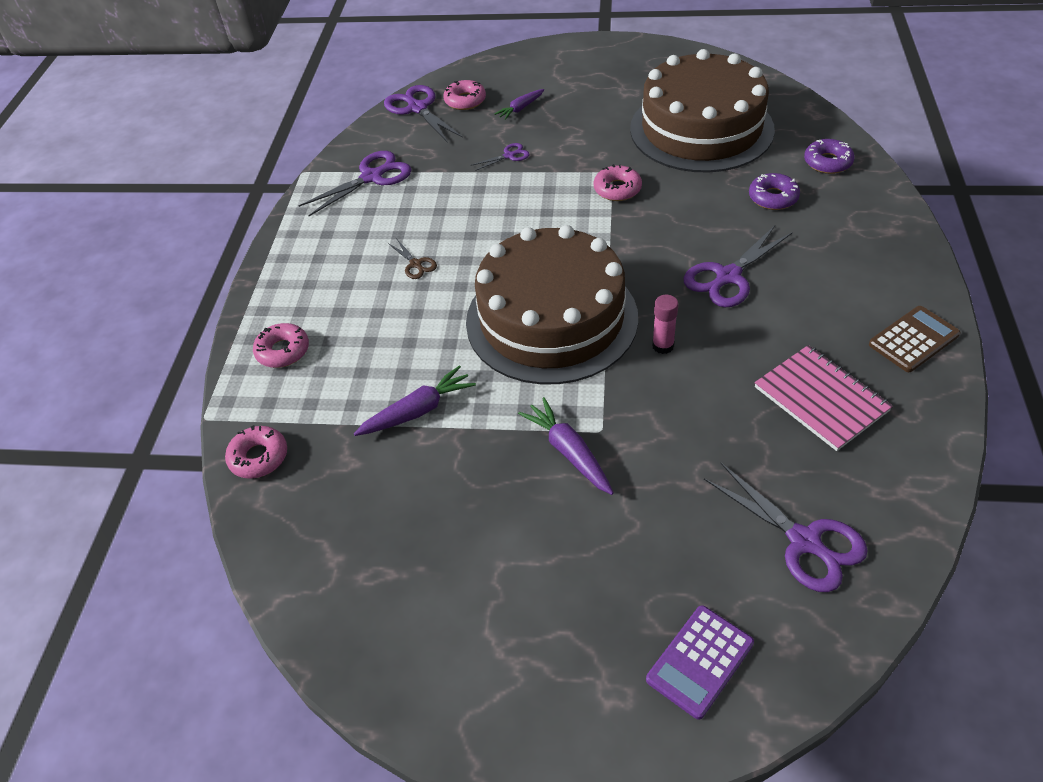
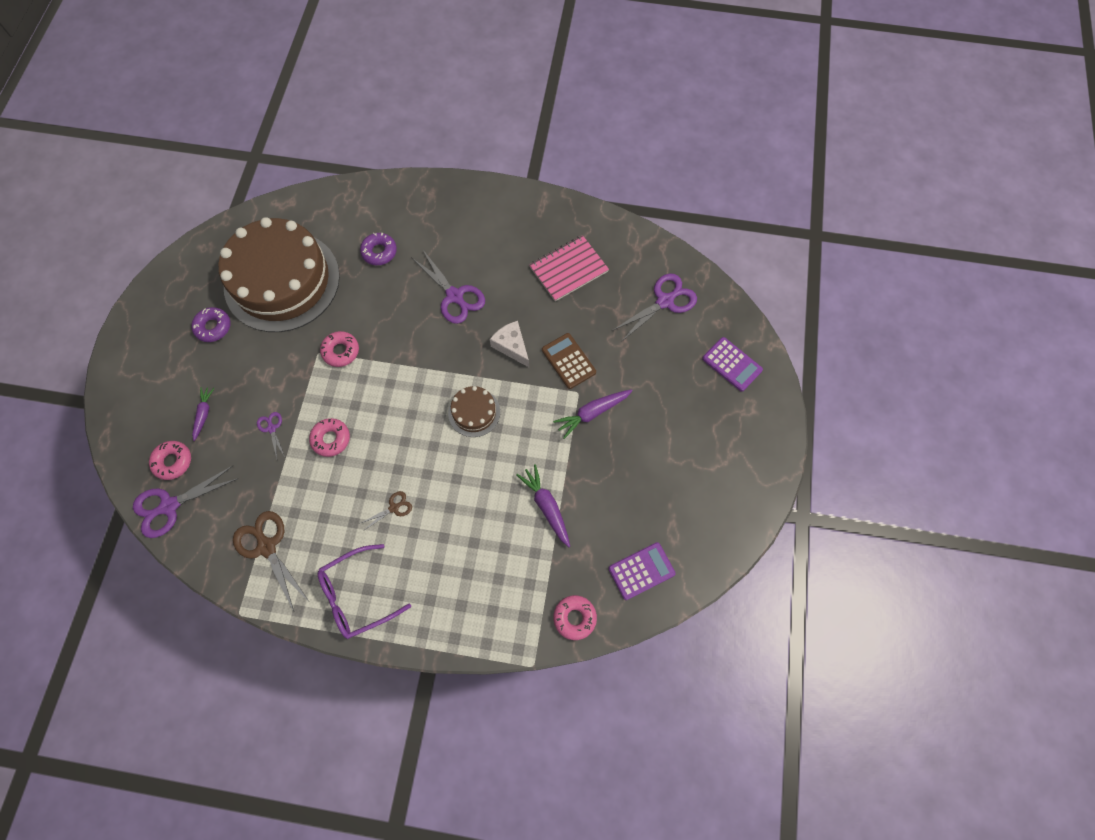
camera: 90 degrees left, 20 degrees up
(283, 351) = (472, 610): pink donut -> pink donut (331, 439)
(312, 251) = (356, 595): none -> purple glasses
(317, 534) = (641, 571): none -> purple calculator
(372, 177) = (267, 547): purple scissors -> brown scissors
(520, 108) = (204, 414): purple carrot -> purple carrot turned 135 degrees counterclockwise
(551, 319) = (474, 412): brown cake -> brown cake, size x0.42
(663, 346) = (511, 346): pink glue stick -> white cheese
(827, 162) = (349, 210): purple donut -> purple donut (213, 327)
(913, 340) = (530, 211): brown calculator -> brown calculator (568, 361)

